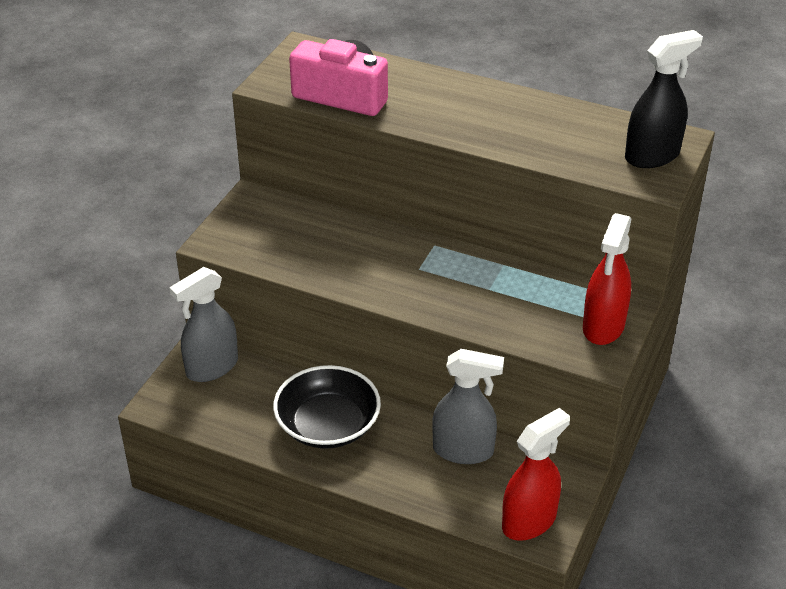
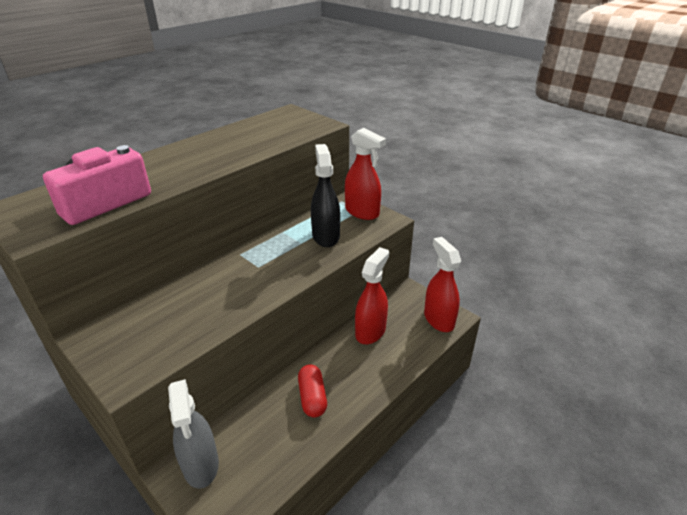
camera: 70 degrees left, 5 degrees down
(328, 425) = (312, 397): black bowl -> red capsule
(463, 450) = (370, 331): grey spray bottle -> red spray bottle
(652, 156) = (298, 120): black spray bottle -> black spray bottle (325, 236)

